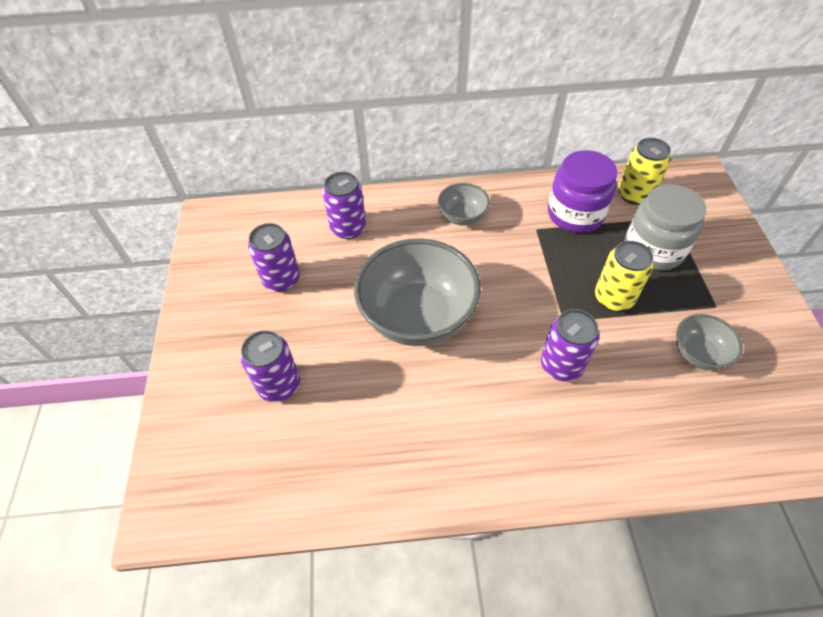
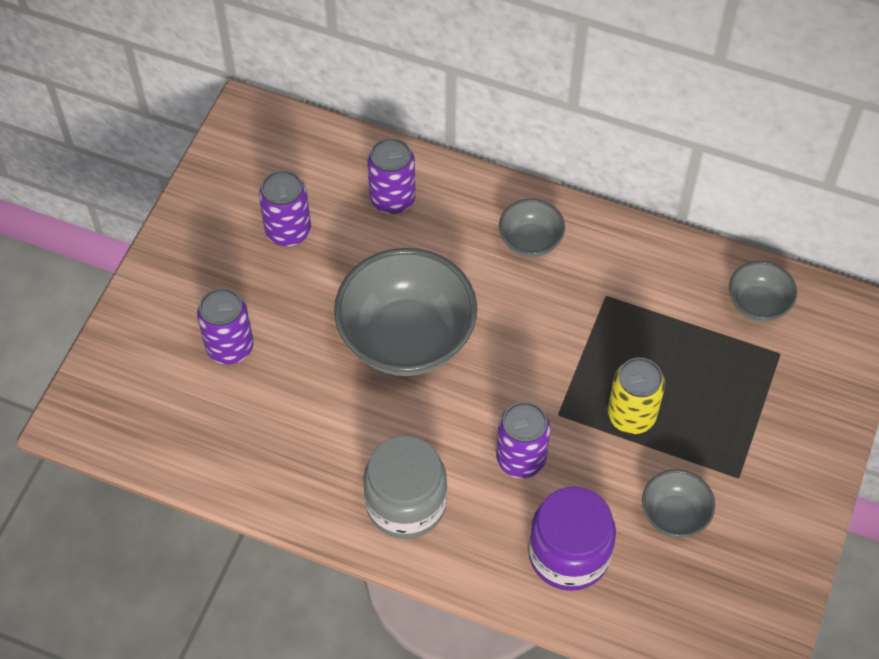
camera: 25 degrees right, 5 degrees up
(575, 214) = (665, 297): purple jar -> purple jar (569, 554)
(634, 195) = (757, 304): yellow can -> grey bowl
(653, 249) = (723, 381): grey jar -> grey jar (406, 504)

